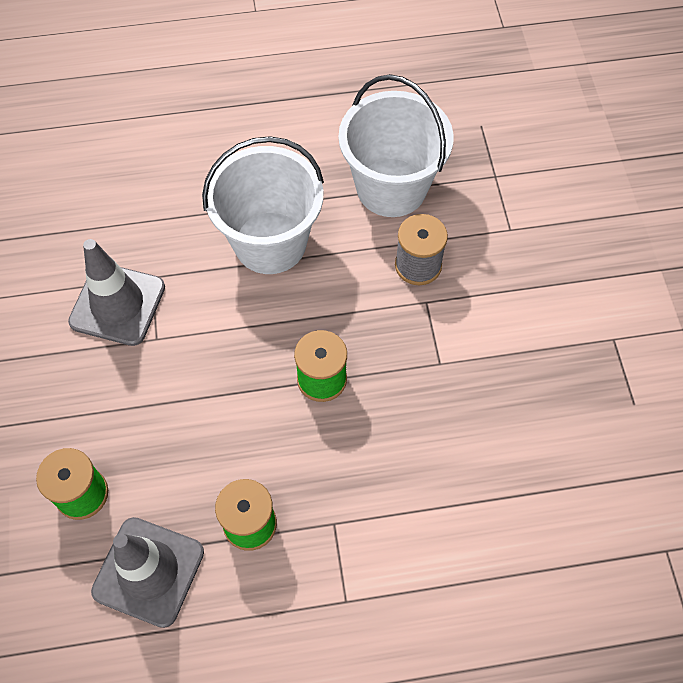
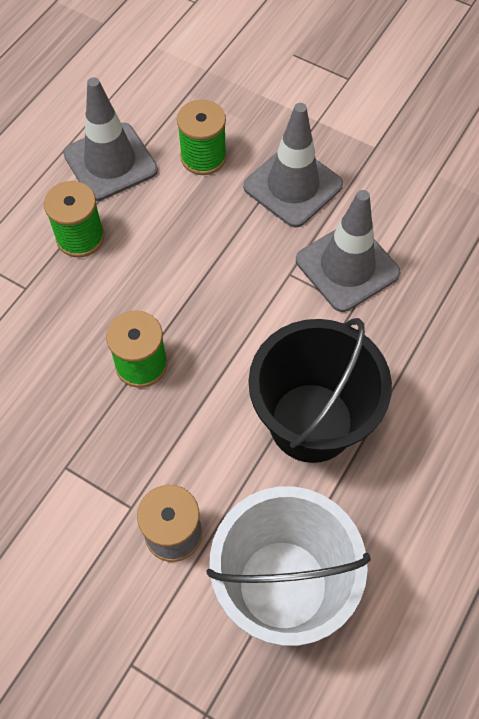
camera: 130 degrees right, 0 degrees up
(62, 397) = (293, 186): none -> grey traffic cone
(270, 242) = (311, 422): white bucket -> black bucket

